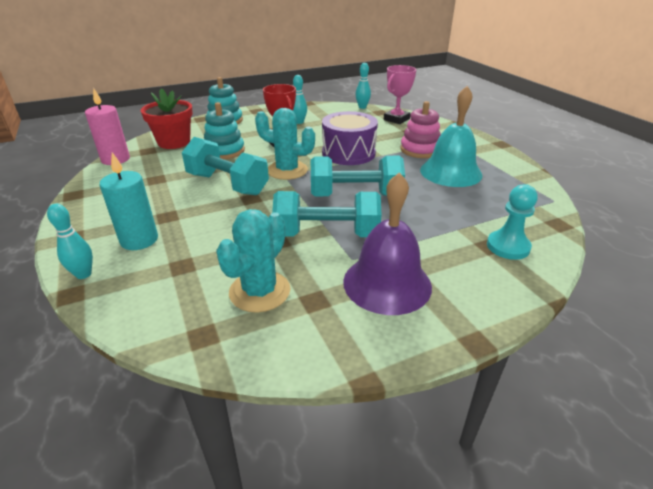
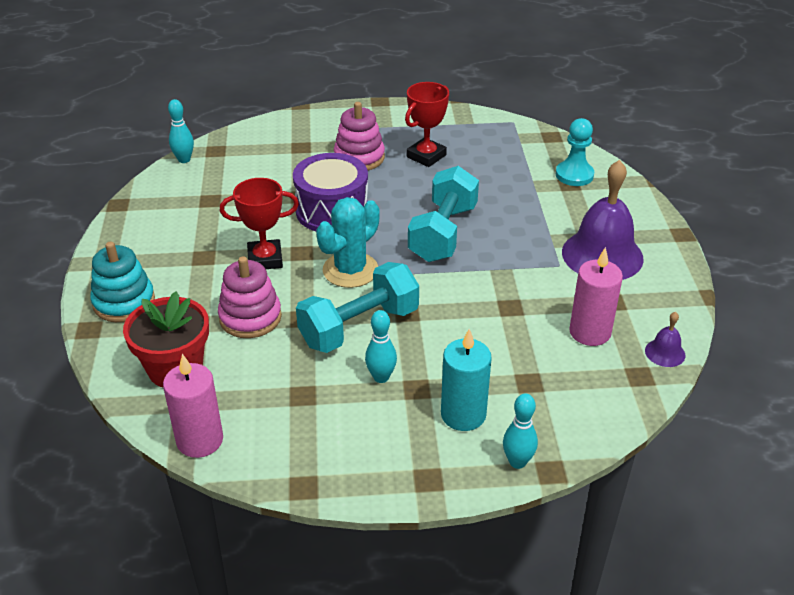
camera: 70 degrees left, 5 degrees up
(224, 151) = (250, 317): turquoise stacking toy -> pink stacking toy
(244, 351) = (665, 352): none -> purple bell
(260, 291) = (590, 332): turquoise cactus -> pink candle
(299, 122) = (194, 228): turquoise bowling pin -> turquoise bowling pin (381, 377)
(327, 234) = (512, 271): turquoise dumbbell -> none
(396, 119) = (253, 145): pink trophy -> none
(450, 172) = (426, 156): turquoise bell -> red trophy

